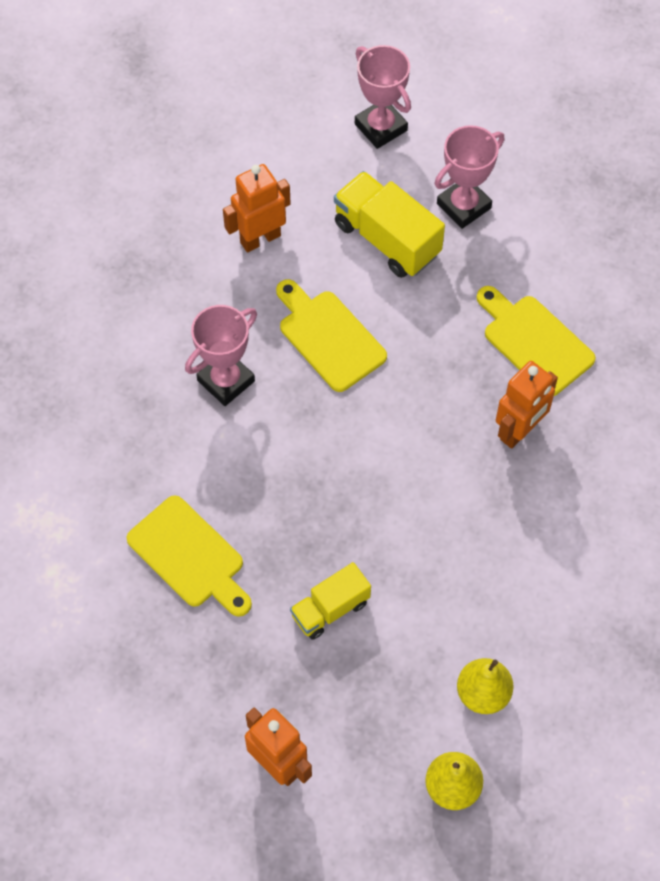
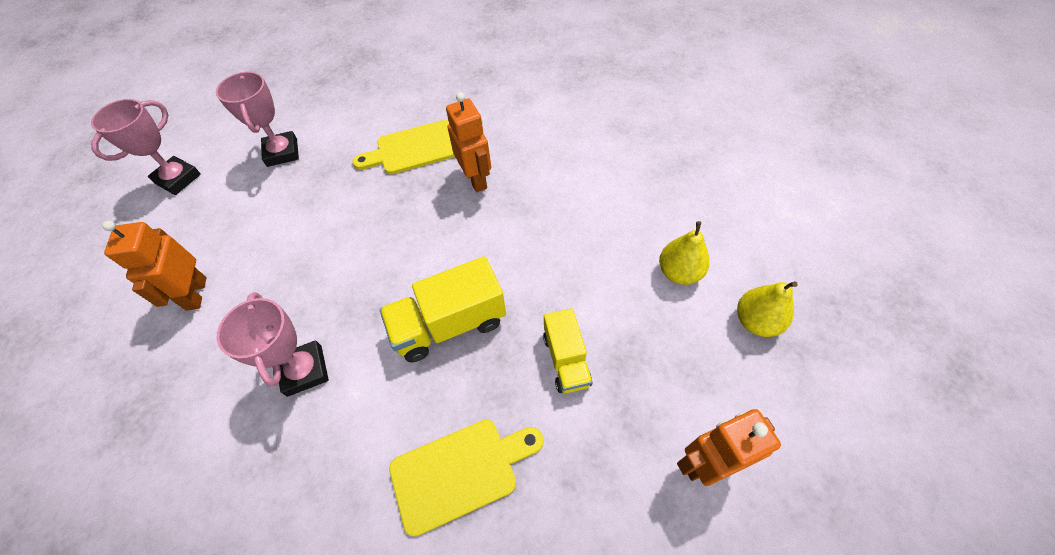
camera: 65 degrees left, 5 degrees down
(328, 337) = (321, 274): yellow cutting board -> none
(380, 127) = (178, 179): pink trophy -> pink trophy turned 45 degrees counterclockwise
(387, 239) = (269, 206): yellow truck -> yellow truck (449, 324)

